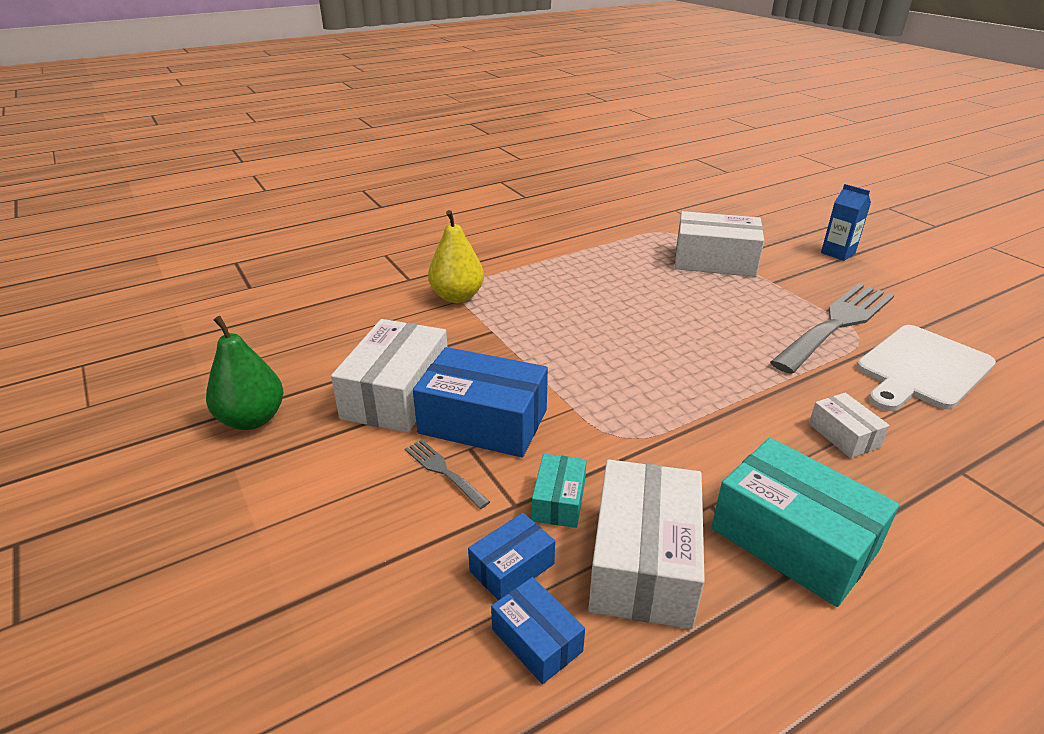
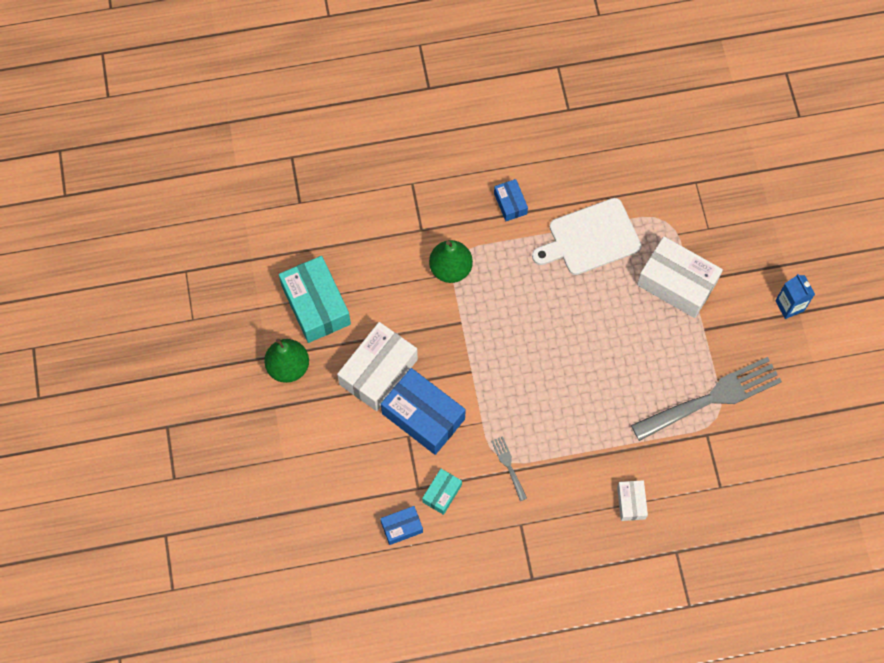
camera: 20 degrees right, 35 degrees up
(443, 471) = (388, 450): grey fork -> grey fork (508, 466)
(457, 297) = (450, 268): yellow pear -> green pear
(536, 640) = (398, 570): blue box -> blue box (510, 203)
(643, 562) = (466, 547): white box -> none
(793, 540) = (549, 561): turquoise box -> turquoise box (316, 305)
(921, 369) = (731, 464): white cutting board -> white cutting board (590, 238)

